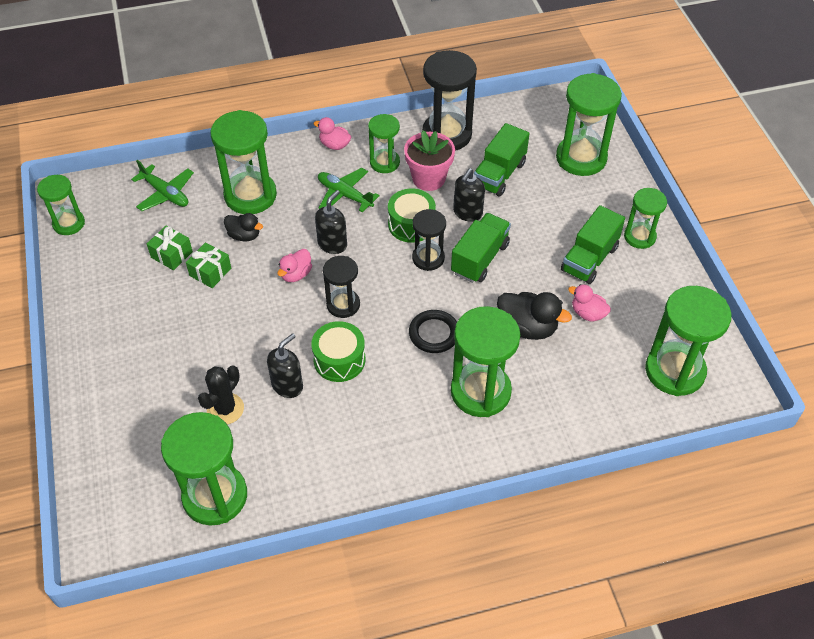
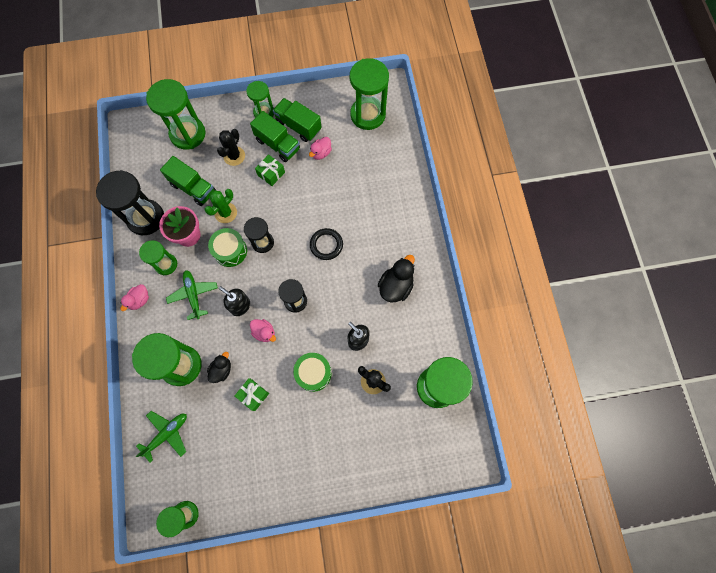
camera: 85 degrees left, 20 degrees up
(171, 254) = (232, 425): green gift -> green gift (271, 174)
(339, 360) = (341, 306): green drum -> green drum (313, 373)
(345, 195) = (193, 295): green plane -> green plane turned 120 degrees clockwise
(467, 213) = (226, 213): black soap dispenser -> green cactus
(480, 258) = (268, 210): green truck -> green truck (298, 126)
(480, 391) = (373, 222): green hourglass -> none
(527, 328) = (328, 189): black duck -> black duck (395, 286)
(558, 211) = (234, 156): none -> black cactus

